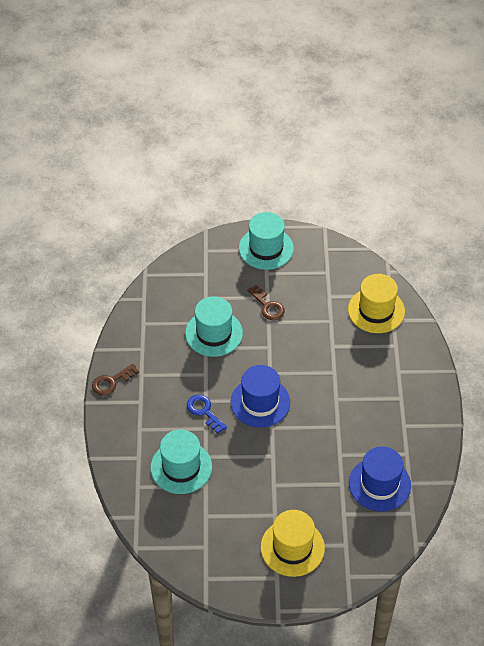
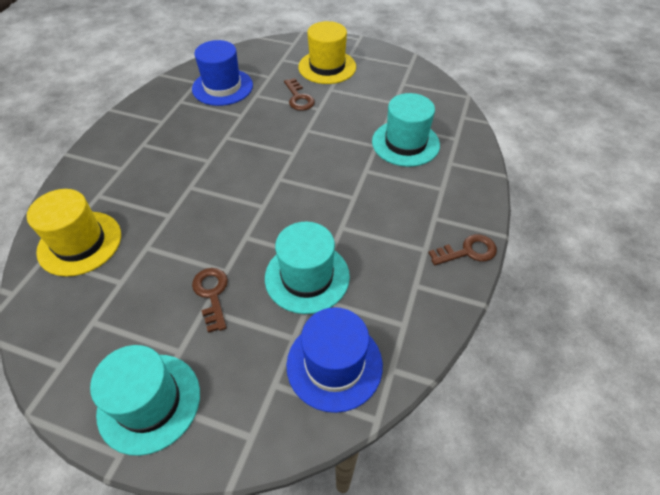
camera: 160 degrees left, 0 degrees up
(204, 411) = (360, 187): blue key -> none
(260, 402) = (292, 179): blue hat -> blue hat (334, 364)
(299, 492) = (299, 98): none -> brown key

